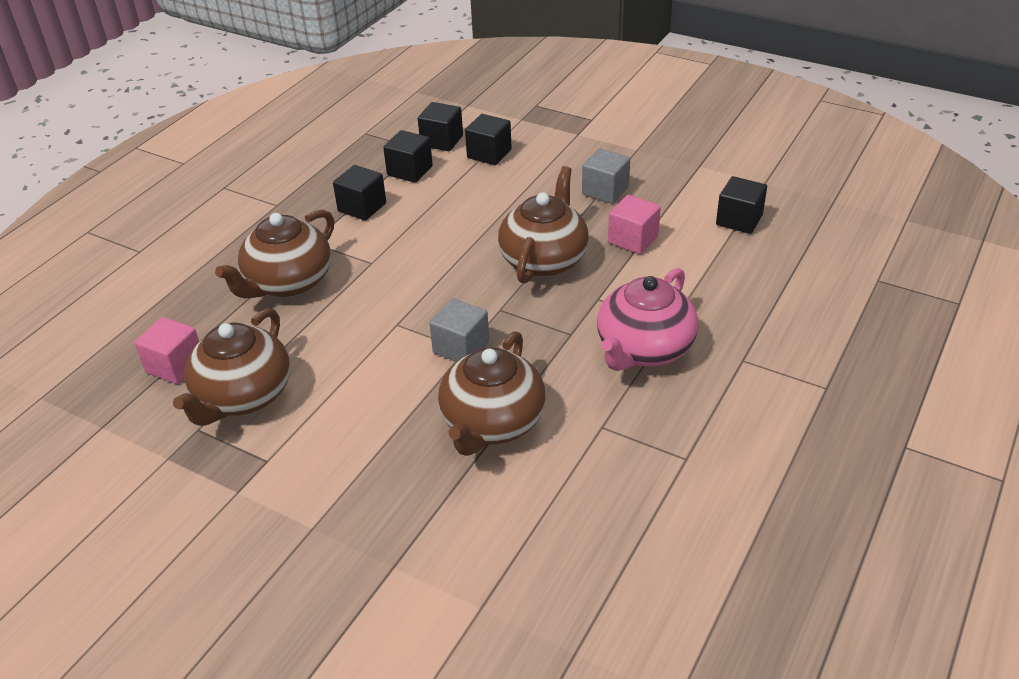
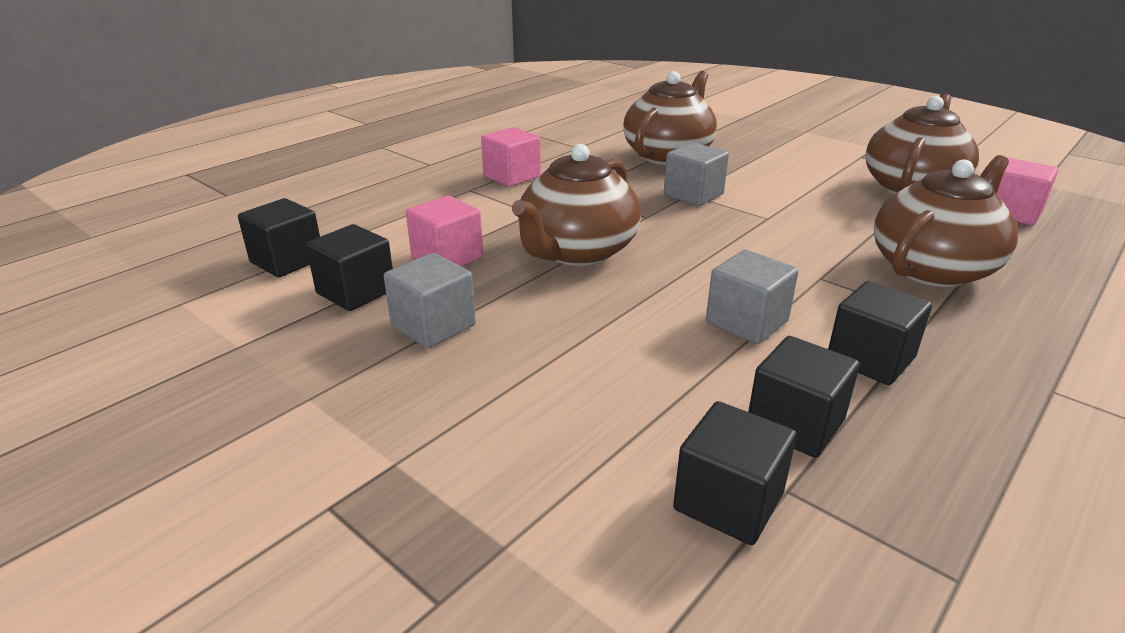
camera: 170 degrees left, 10 degrees down
(426, 220) = (746, 322): none -> grey cube
(489, 154) = (616, 439): black cube -> black cube (356, 292)
(644, 349) = (512, 176): pink teapot -> pink cube

